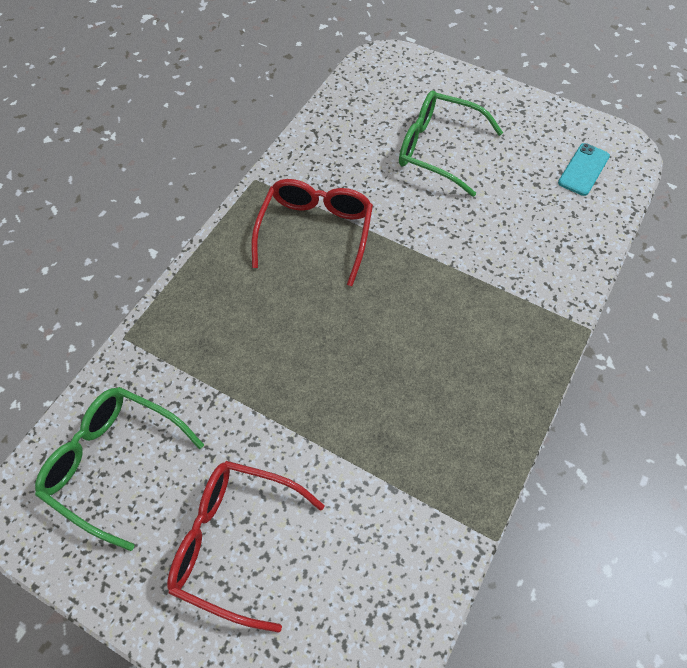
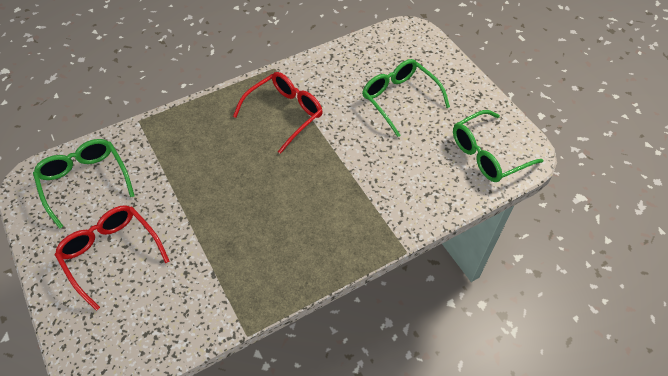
camera: 30 degrees right, 5 degrees down
(583, 169) = (487, 154): turquoise phone -> green glasses

